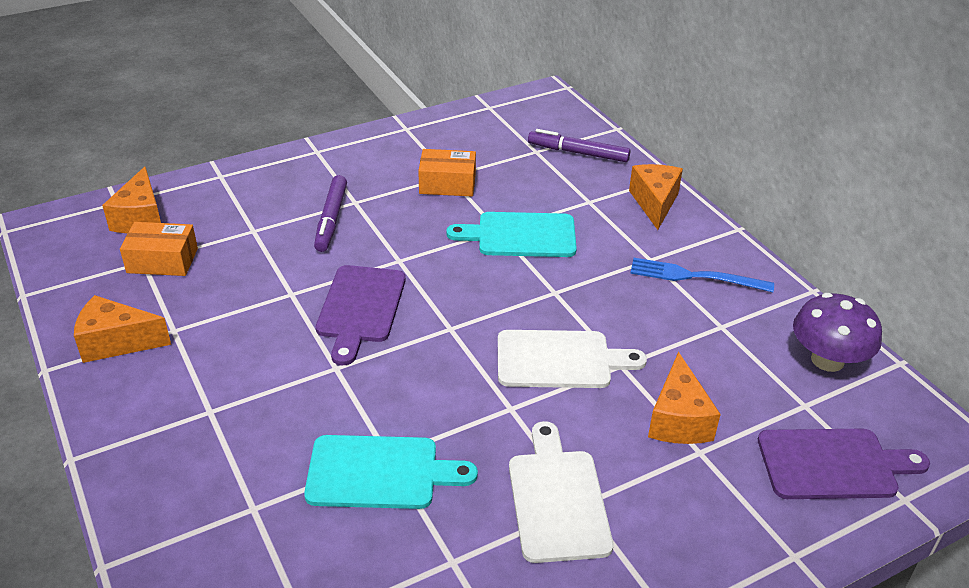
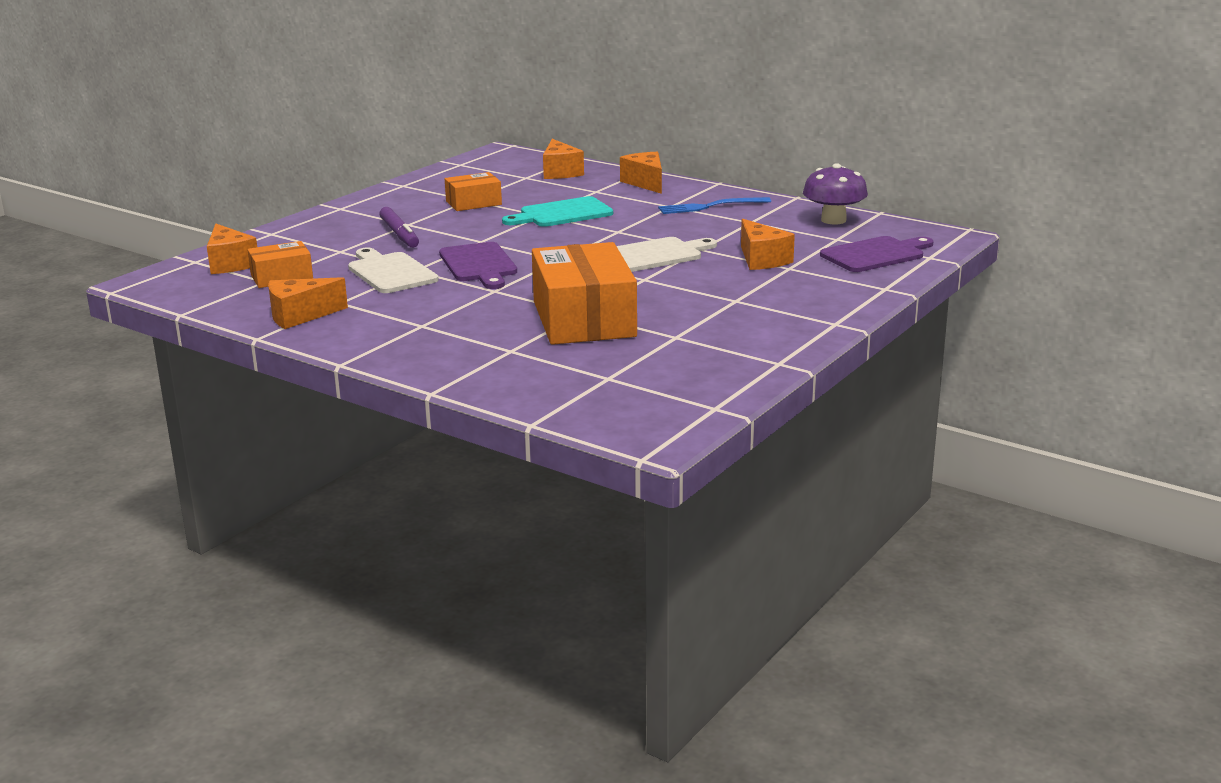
camera: 25 degrees left, 15 degrees down
(380, 472) = (583, 319): turquoise cutting board -> orange box
(557, 499) = (717, 302): white cutting board -> white cutting board (390, 272)
(578, 153) = (560, 172): purple marker -> orange cheese

